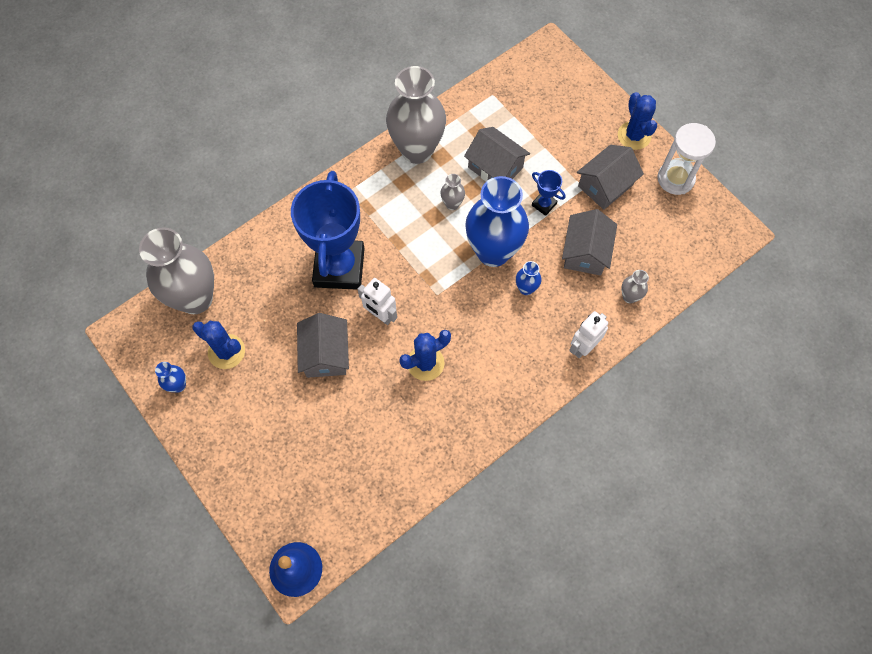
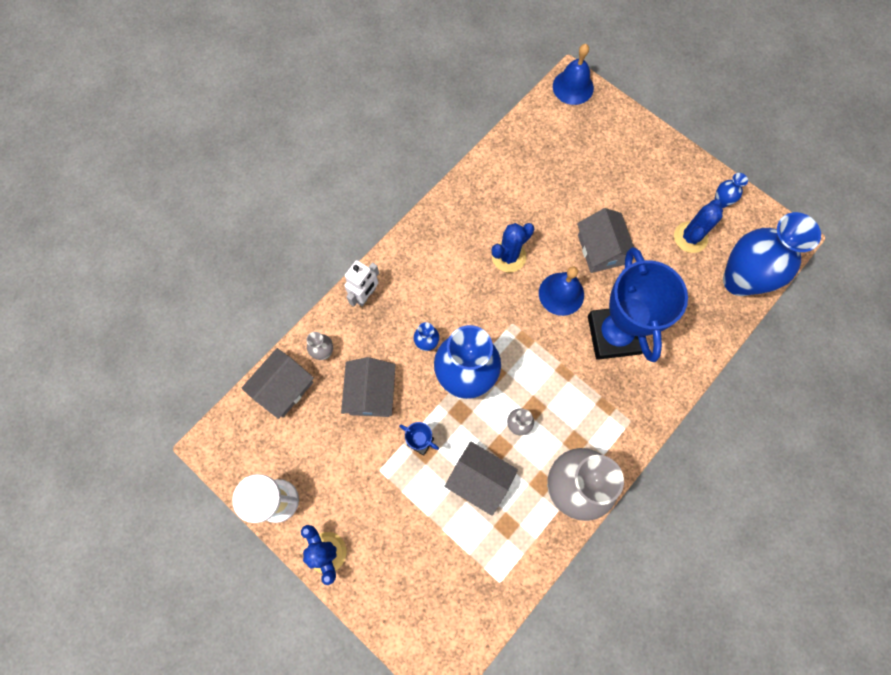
camera: 170 degrees right, 5 degrees up
(195, 298) = (739, 280): grey vase -> blue vase
(226, 351) = (690, 237): blue cactus -> blue cactus turned 75 degrees counterclockwise
(380, 315) = (561, 294): white robot -> blue bell
(605, 185) = (356, 478): grey house -> grey house (284, 388)

